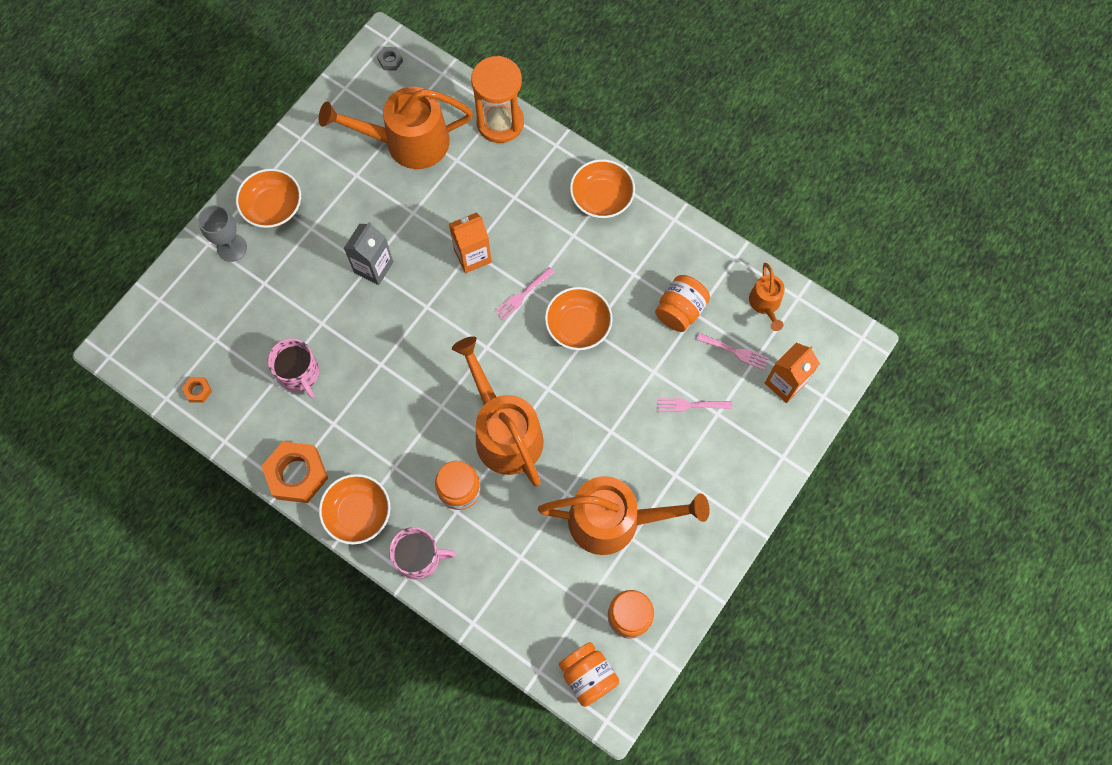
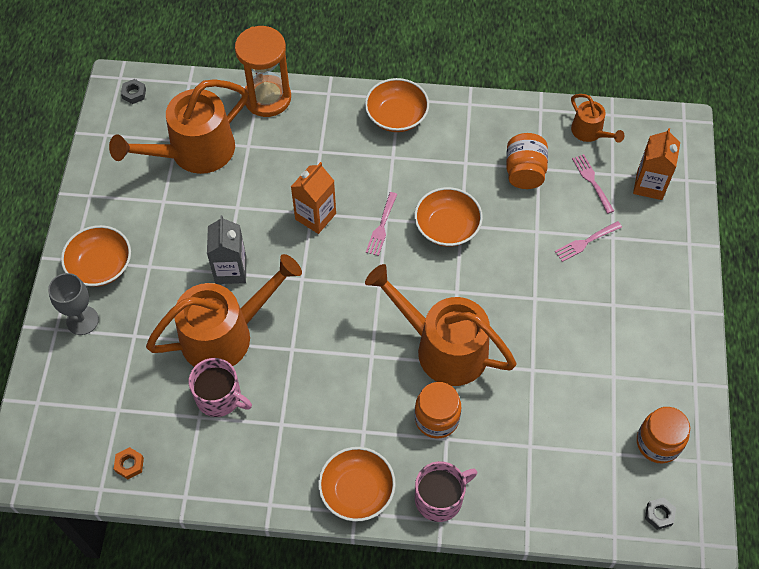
camera: 30 degrees left, 10 degrees down
(297, 474) = (276, 488): orange nut -> none
(588, 676) = (659, 514): orange jar -> grey nut
(614, 520) = (589, 369): orange watering can -> orange watering can (226, 334)
(735, 351) = (592, 181): pink fork -> pink fork turned 105 degrees counterclockwise

